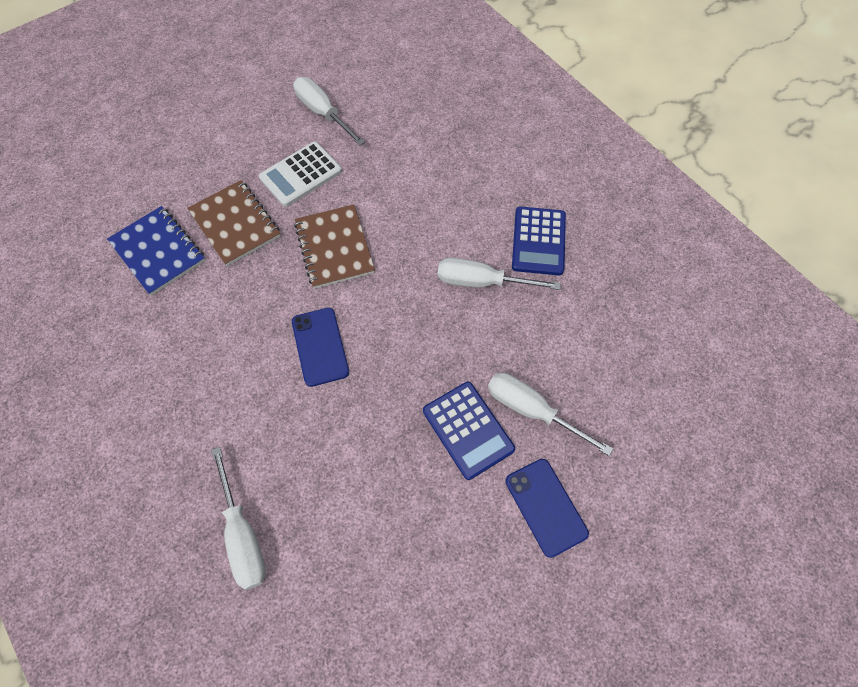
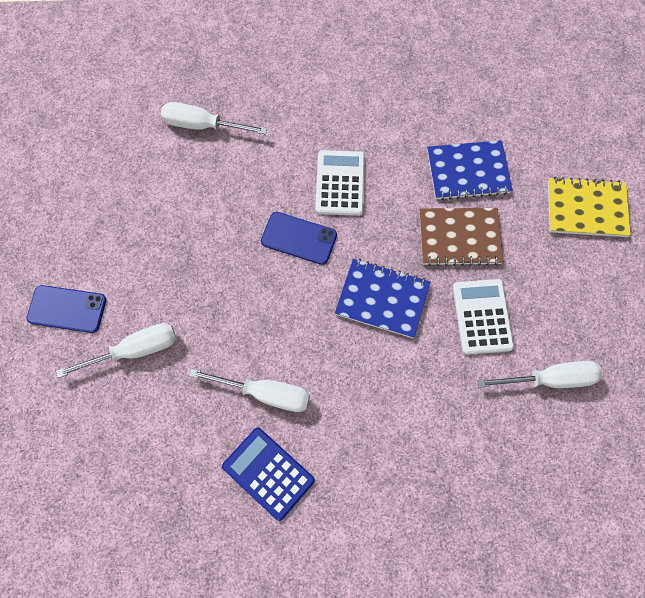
camera: 125 degrees right, 5 degrees up
(148, 153) = (586, 209): none -> yellow notebook
(235, 348) = (340, 183): none -> white calculator
(334, 248) = (382, 299): brown notebook -> blue notebook
(468, 430) = (157, 296): blue calculator -> none
(482, 282) = (265, 393): white screwdriver -> white screwdriver turned 60 degrees clockwise

